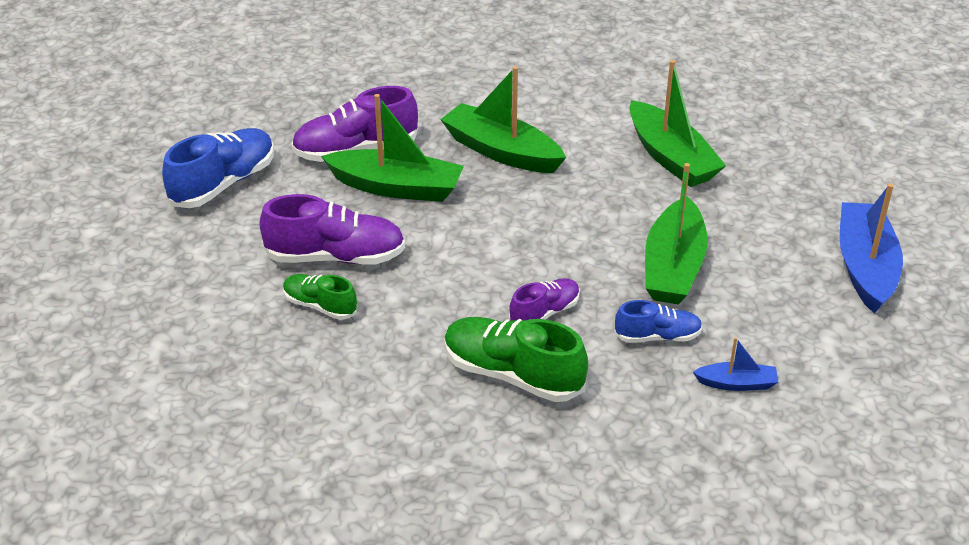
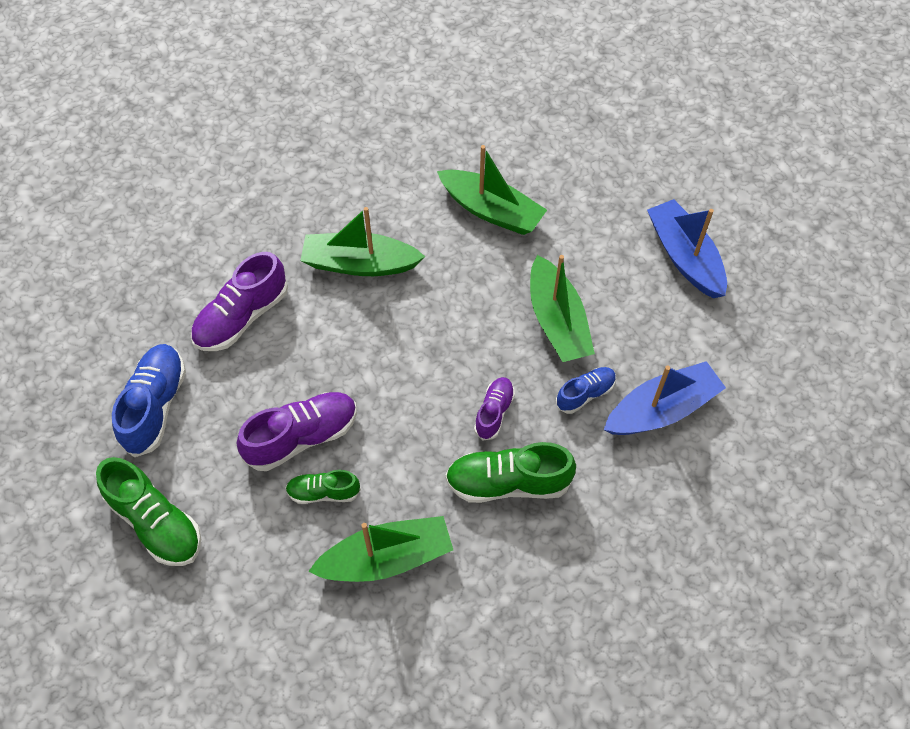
camera: 30 degrees left, 20 degrees up
(150, 265) = (156, 522): none -> green shoe
(397, 187) = (302, 341): green boat -> green boat (387, 558)
(737, 383) = (661, 409): blue boat -> blue boat, size x2.02

